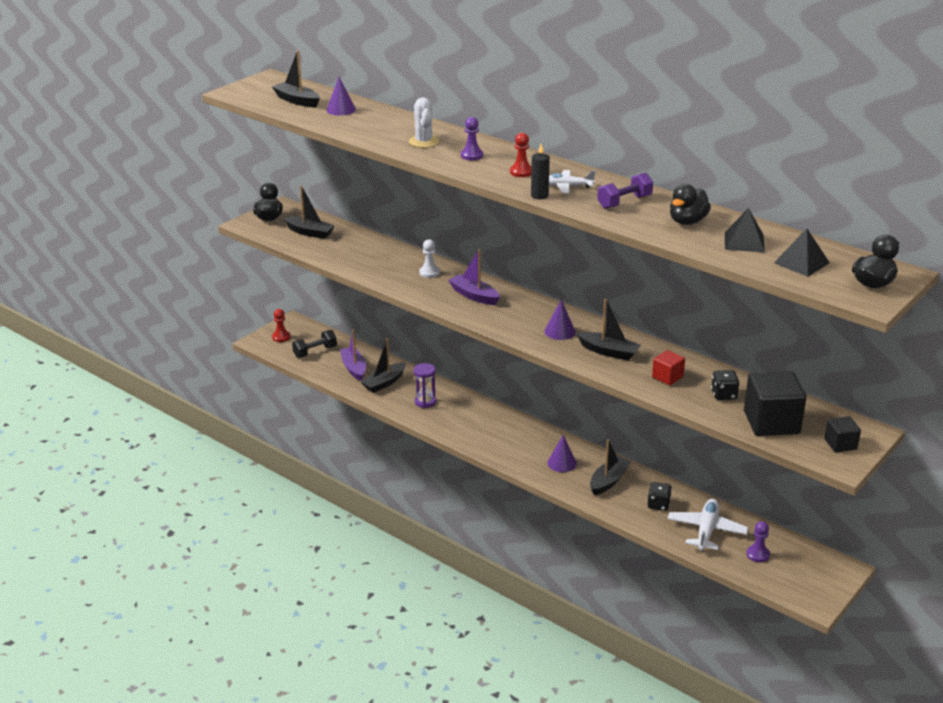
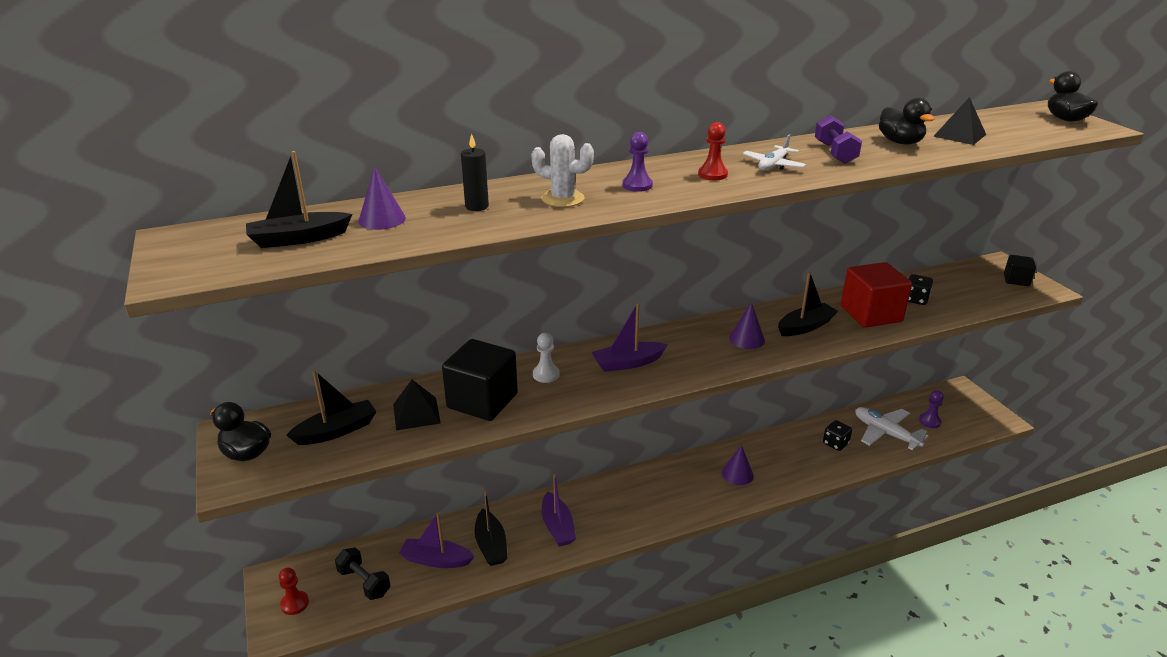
camera: 60 degrees left, 0 degrees up
(315, 352) = (364, 582): black dumbbell -> black dumbbell turned 45 degrees counterclockwise
(425, 402) = (557, 527): purple hourglass -> purple boat
(539, 196) = (786, 181): black candle -> black candle (477, 206)
(608, 481) = (783, 457): black boat -> none
(667, 377) = (871, 314): red cube -> red cube, size x1.91
(771, 422) = (971, 295): black cube -> black cube (482, 401)
(801, 263) = (1014, 129): black pyramid -> black pyramid (416, 413)

